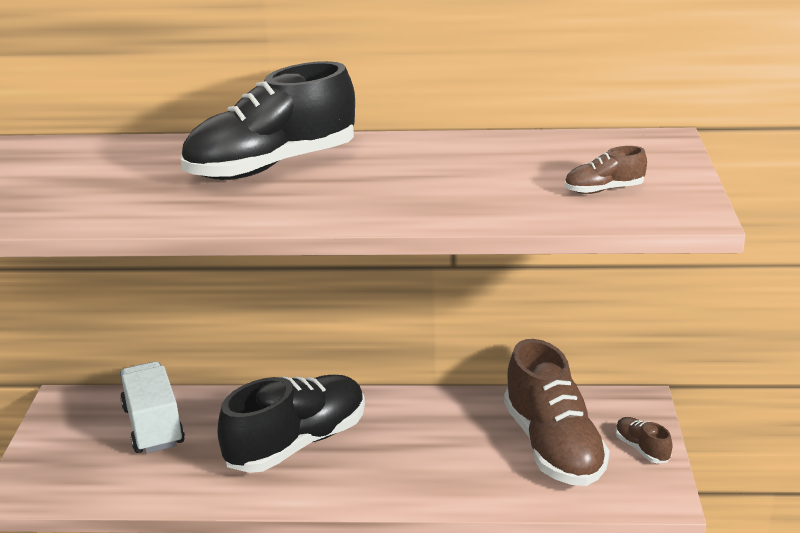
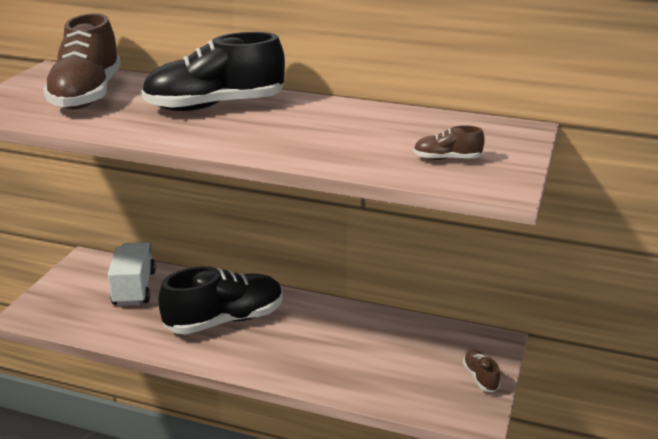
camera: 15 degrees right, 0 degrees up
(553, 446) = (411, 361): brown shoe -> brown shoe (87, 95)

